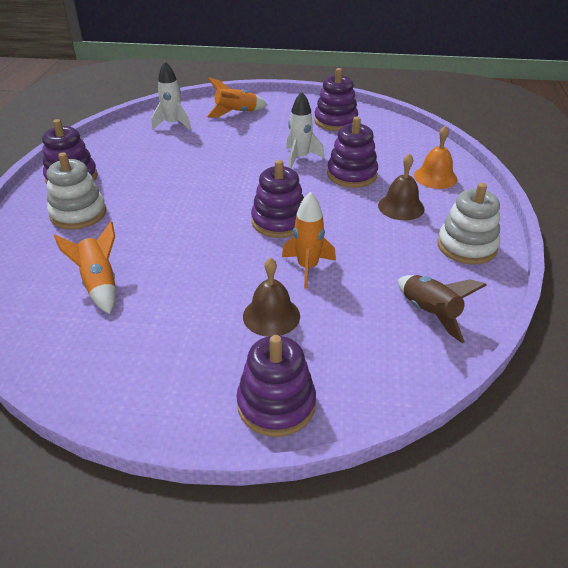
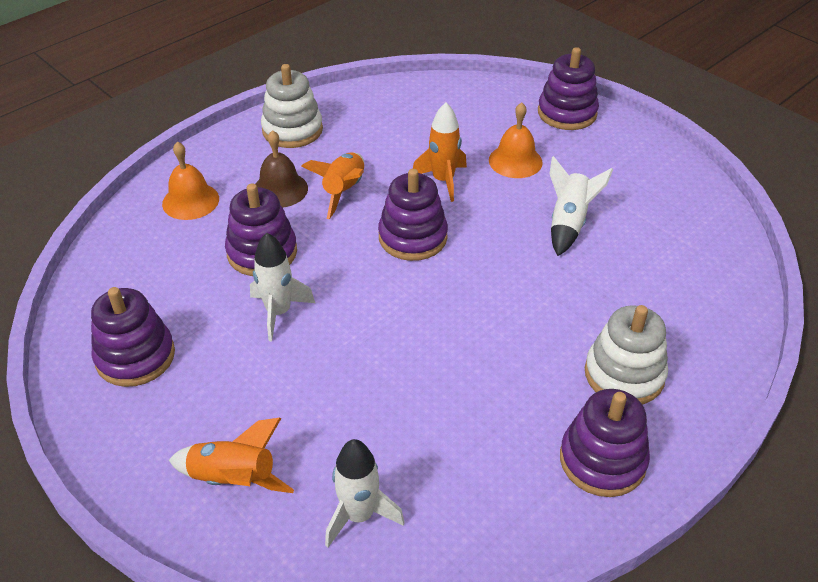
camera: 140 degrees left, 5 degrees up
(99, 284) = (643, 261): orange rocket -> orange rocket (343, 191)
(179, 284) = (569, 223): none -> white rocket
(271, 316) = (515, 161): brown bell -> orange bell
(429, 313) = (400, 107): brown rocket -> none

